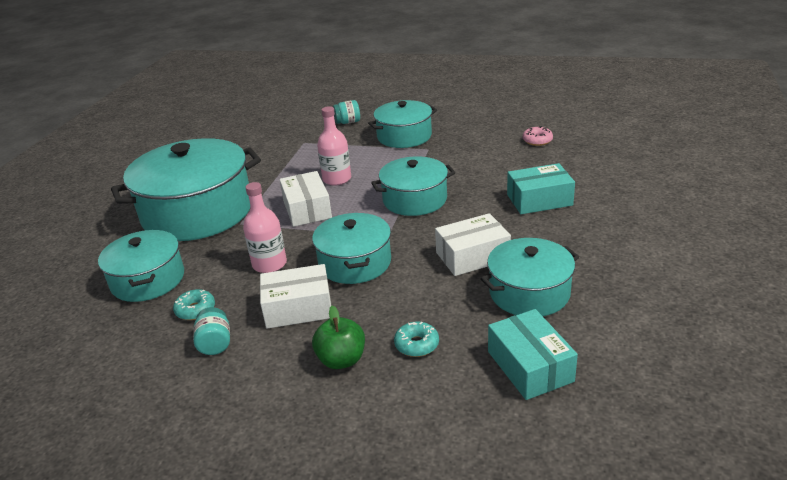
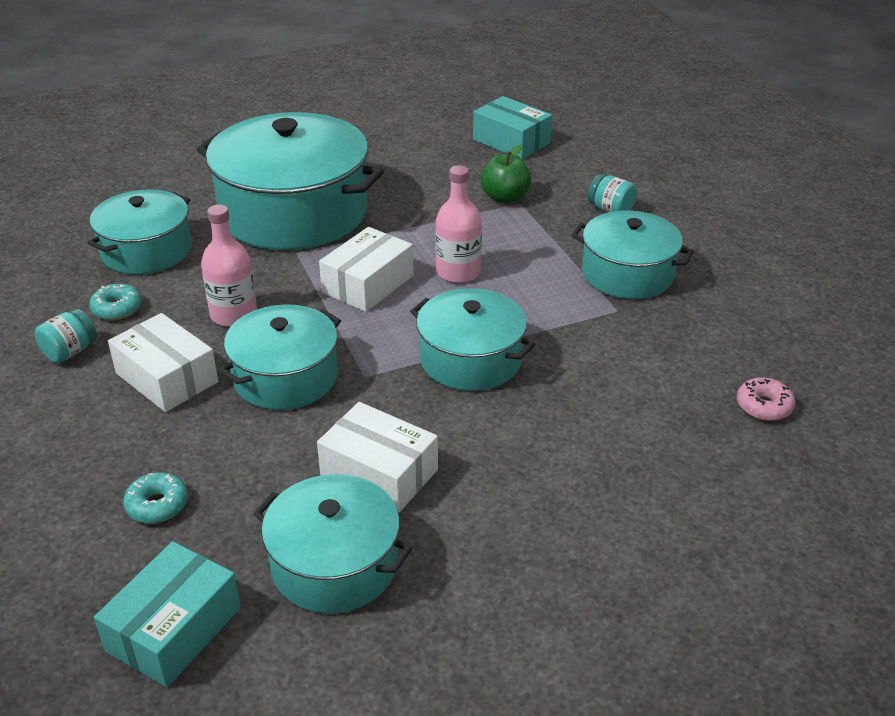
camera: 50 degrees right, 5 degrees up
(341, 360) = (94, 457): green apple -> green apple (505, 197)
(539, 200) = (584, 480): turquoise box -> turquoise box (511, 141)

